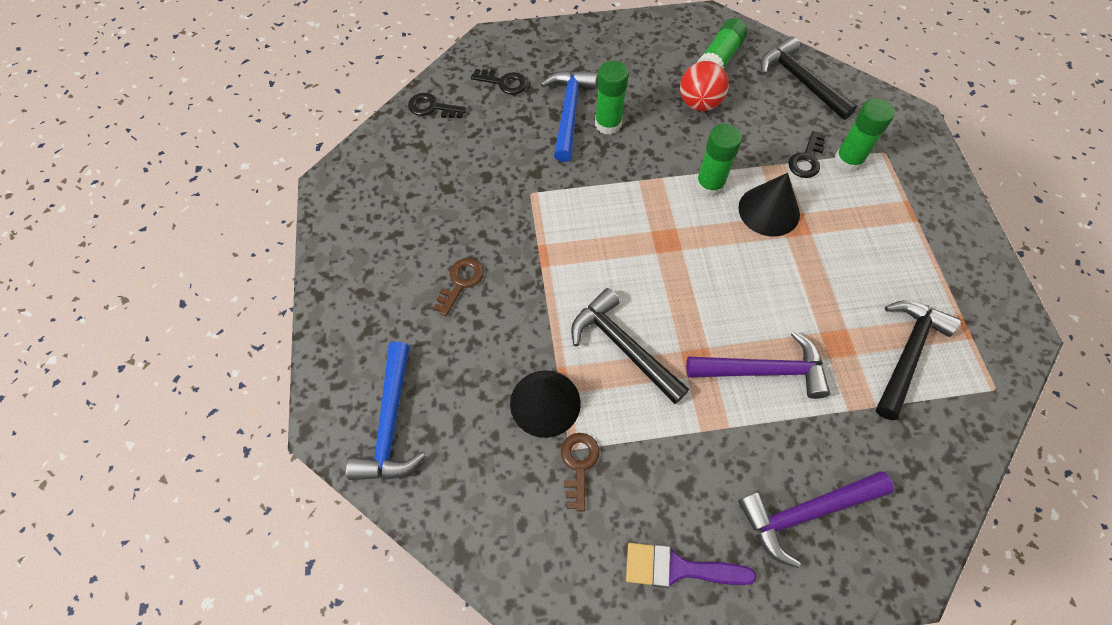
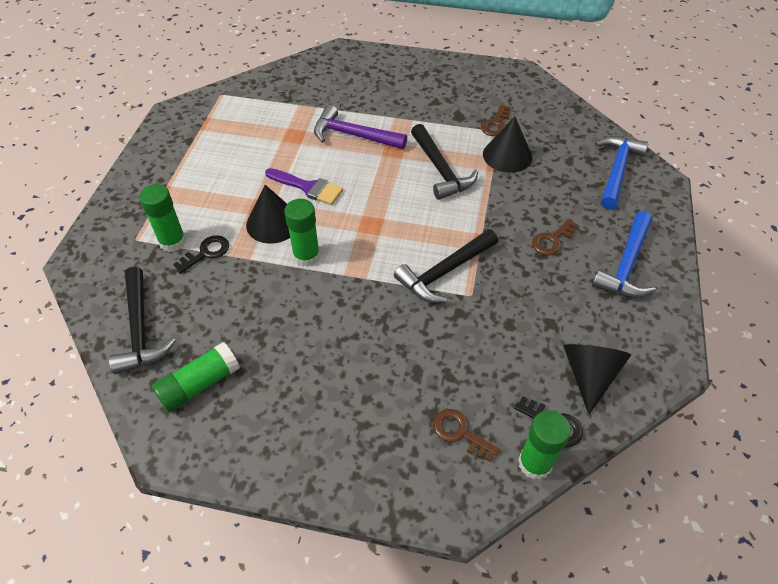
camera: 160 degrees left, 10 degrees down
(406, 152) = (589, 375): none -> black cone
(504, 82) = (460, 433): black key -> brown key
(569, 112) = (400, 369): blue hammer -> blue hammer (626, 265)
(608, 124) = (366, 342): green glue stick -> green glue stick (534, 463)
(678, 568) = (457, 77): purple brush -> purple brush (308, 187)
(699, 103) = (260, 336): red ball -> none
(806, 512) = (375, 78): purple hammer -> none
(907, 354) = (255, 120): black hammer -> black hammer (444, 272)

